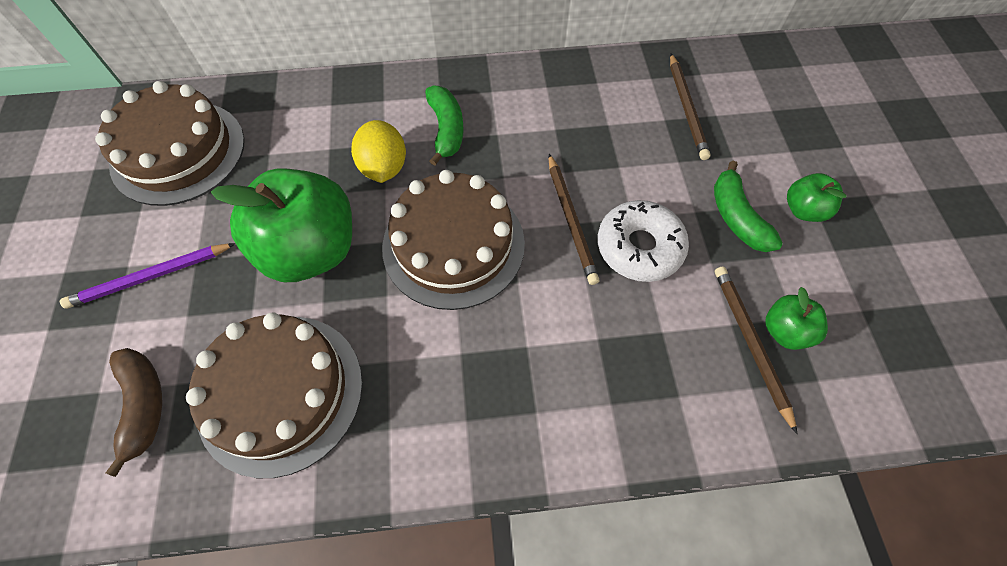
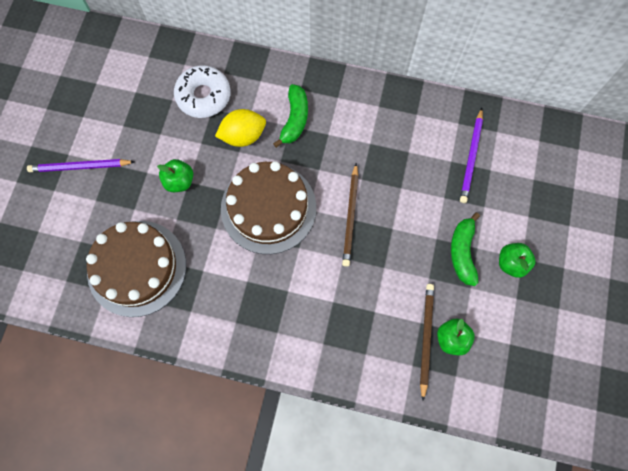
camera: 20 degrees right, 10 degrees up
(144, 405) = (61, 248): brown banana -> none
(178, 152) = (115, 79): brown cake -> none
(311, 250) = (179, 181): green apple -> green apple, size x0.47
(384, 168) = (243, 136): yellow lemon -> yellow lemon turned 60 degrees clockwise
(639, 247) = (386, 251): white donut -> white donut (203, 96)
(687, 108) = (471, 157): brown pencil -> purple pencil

